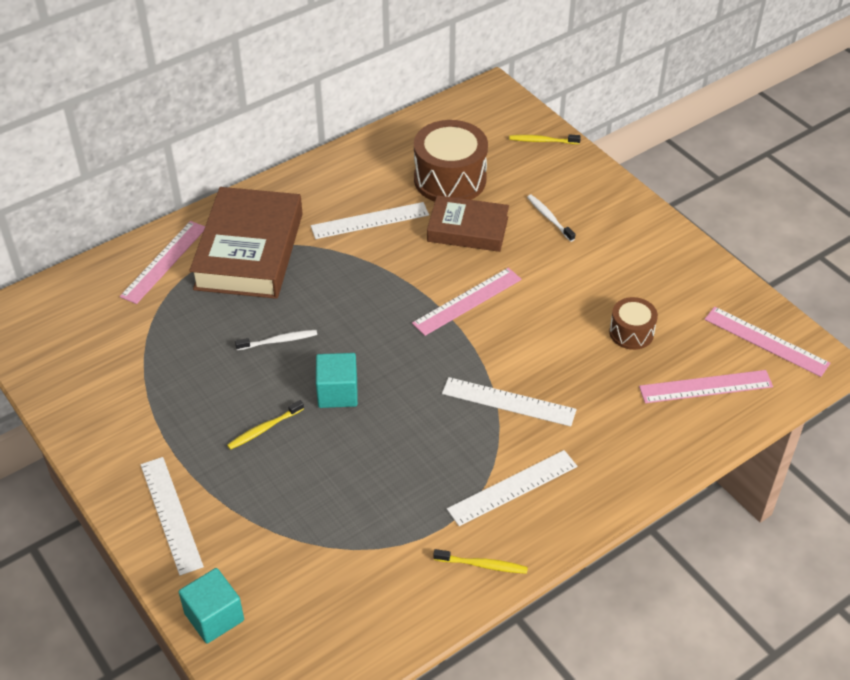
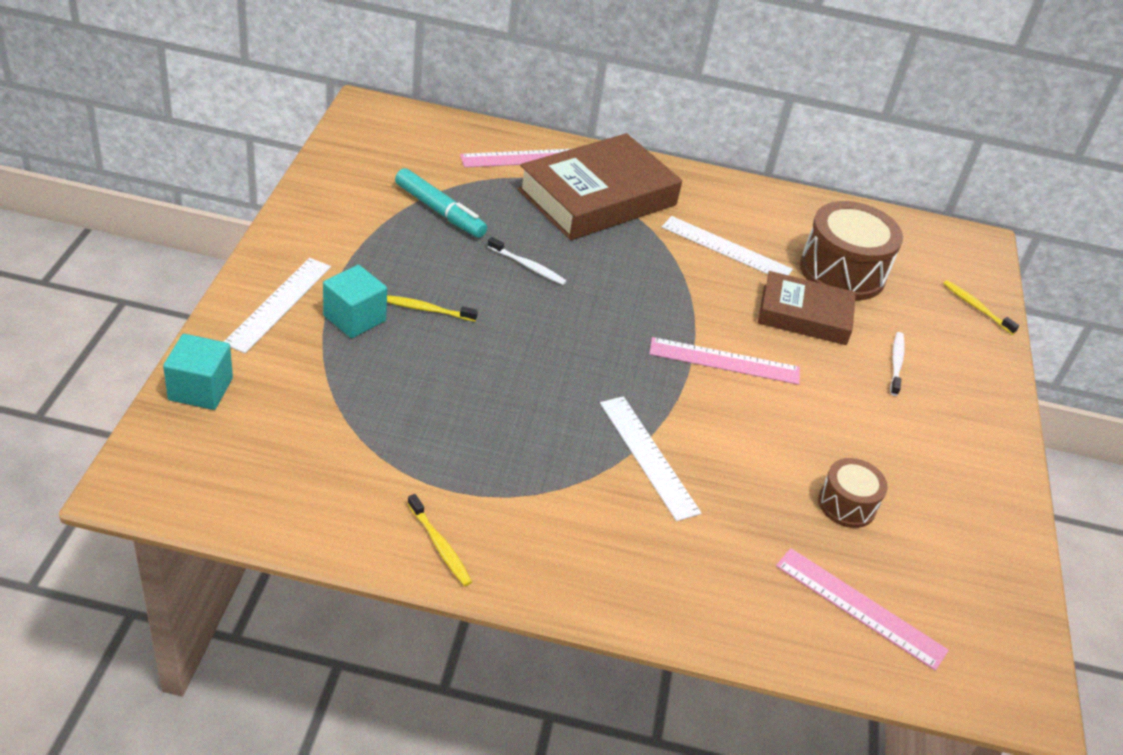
camera: 40 degrees right, 5 degrees down
(169, 352) = (439, 211): none -> turquoise marker
(337, 392) = (518, 333): turquoise cube -> turquoise cube (354, 318)
(467, 229) = (804, 315): brown book -> brown book turned 45 degrees counterclockwise
(512, 487) = (553, 517): white ruler -> none
(766, 341) = (986, 629): pink ruler -> none

